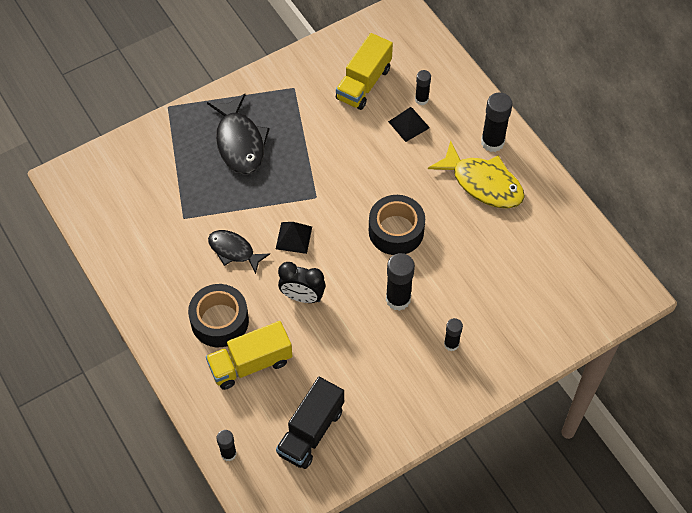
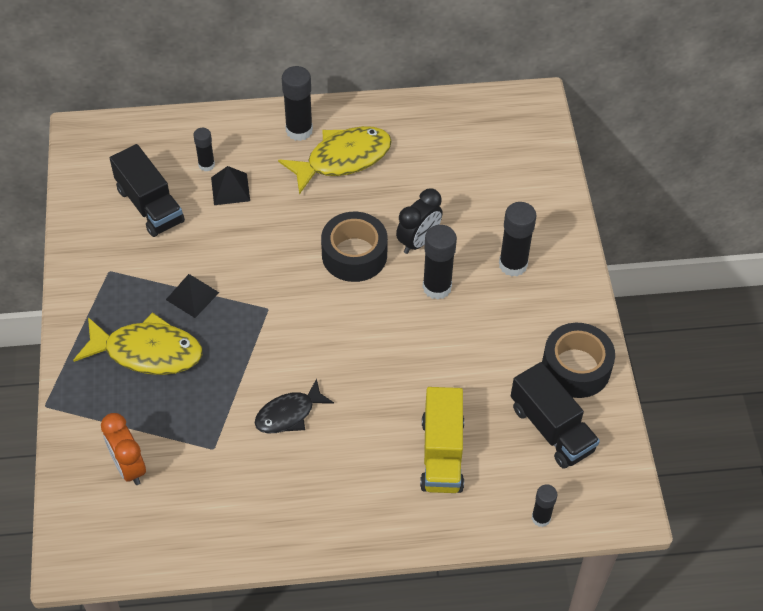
camera: 65 degrees left, 5 degrees down
(145, 176) = (129, 467): none -> orange clock
(219, 321) = (371, 463): black tape -> black tape (576, 368)
(240, 142) = (147, 352): black fish -> yellow fish
(294, 237) = (306, 349): black pyramid -> black pyramid (192, 296)
(302, 297) = (385, 371): black clock -> black clock (418, 241)
(363, 83) = (150, 205): yellow truck -> black truck
(451, 344) = (513, 265): black glue stick -> black glue stick, size x1.68

